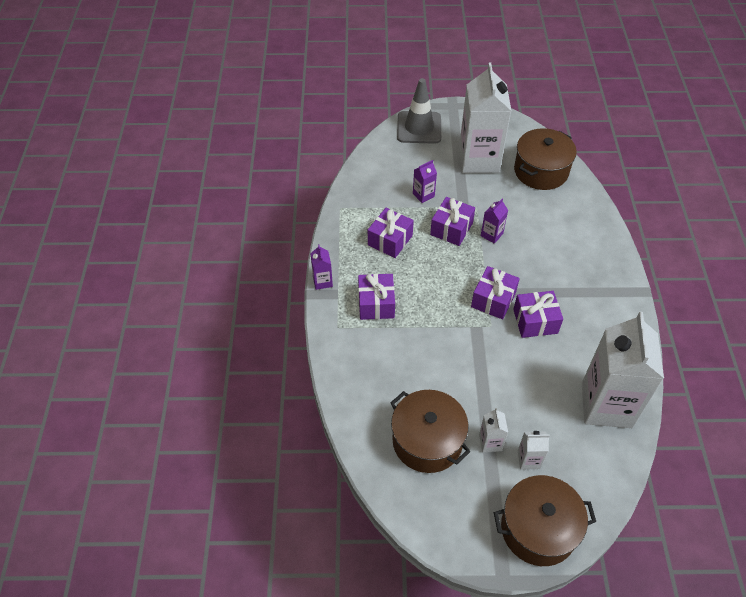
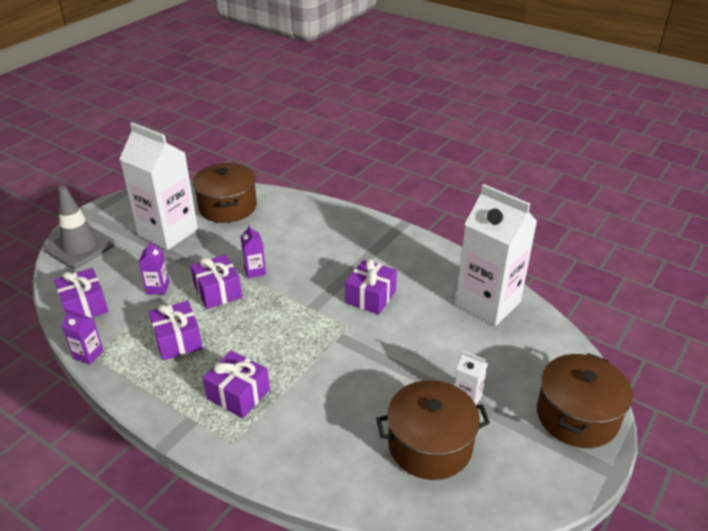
camera: 55 degrees left, 15 degrees down
(322, 281) = (162, 423): purple carton -> purple carton (88, 354)
(493, 300) = (322, 309): purple gift -> purple gift (84, 306)
(528, 459) = (504, 382): white carton -> none

